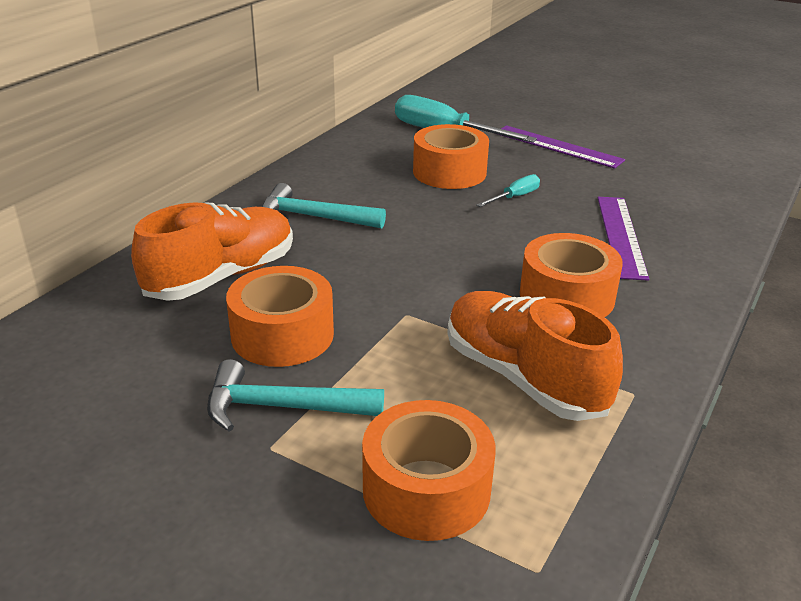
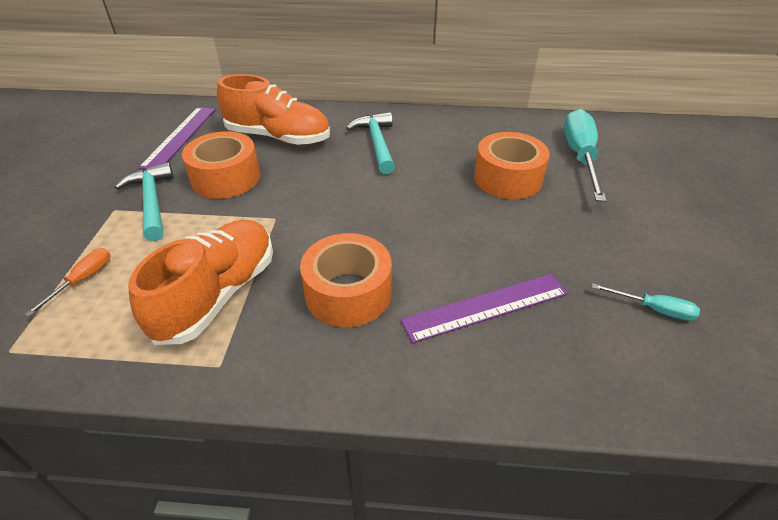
camera: 65 degrees right, 10 degrees up
(426, 489) = (83, 280): orange tape -> orange screwdriver
(515, 197) = (499, 223): turquoise screwdriver -> turquoise screwdriver (653, 309)
(557, 146) = (636, 224): purple ruler -> purple ruler (179, 137)

